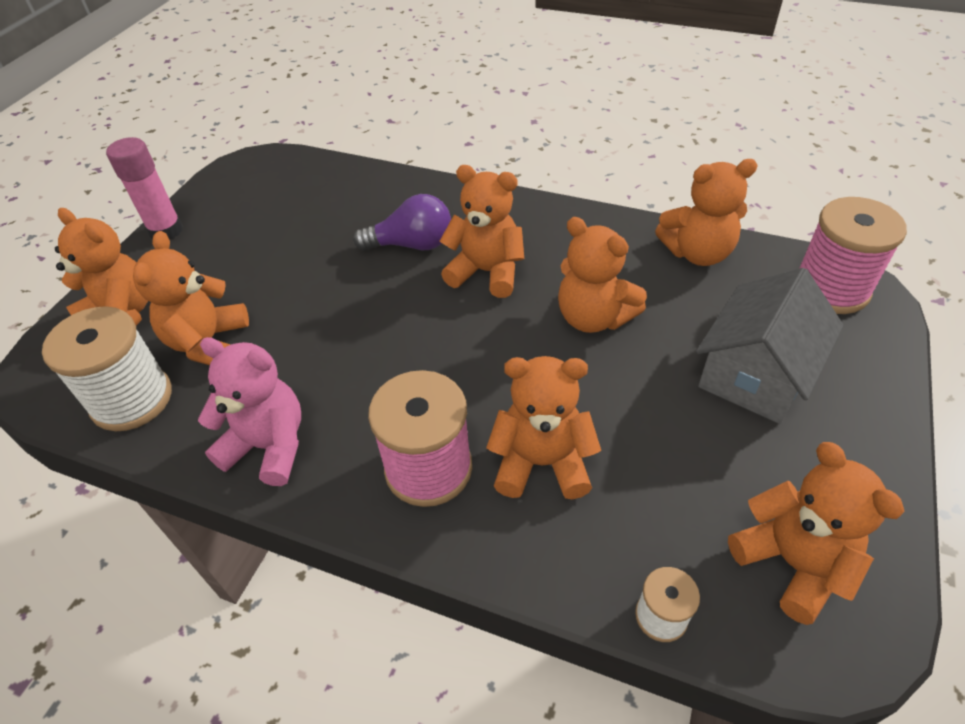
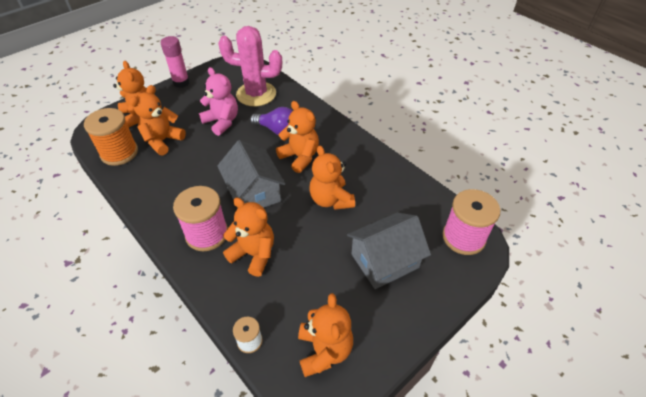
camera: 25 degrees right, 0 degrees up
(132, 399) = (119, 153): white spool -> orange spool
(268, 446) = (154, 195): pink teddy bear -> pink teddy bear (222, 122)
(326, 201) = (256, 94): none -> pink cactus
(455, 360) = (254, 192): none -> grey house
(697, 253) = (409, 189): orange teddy bear -> none

